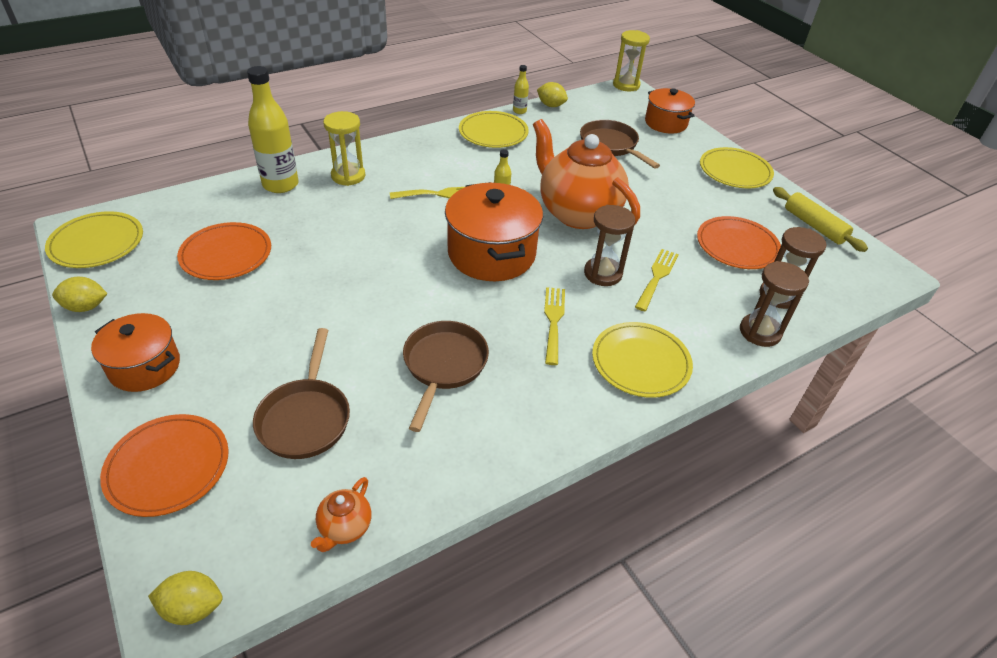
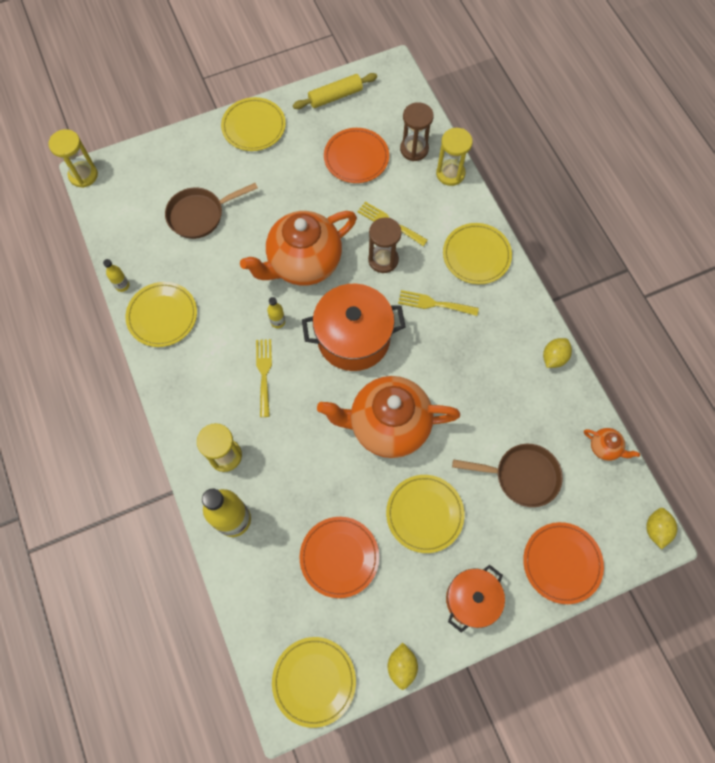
camera: 80 degrees left, 25 degrees up
(265, 320) = (424, 514): none -> yellow plate
(381, 285) = (388, 425): none -> orange teapot
(444, 366) = (476, 383): brown pan -> none
(551, 105) = (115, 254): yellow lemon -> yellow lemon (554, 357)
(665, 123) = (165, 158): orange pot -> none
(760, 332) = (450, 173): brown hourglass -> yellow hourglass

